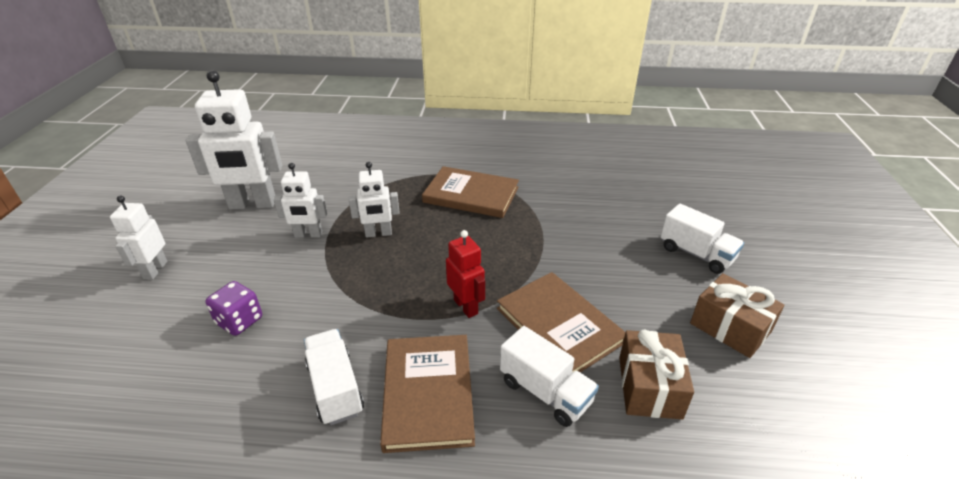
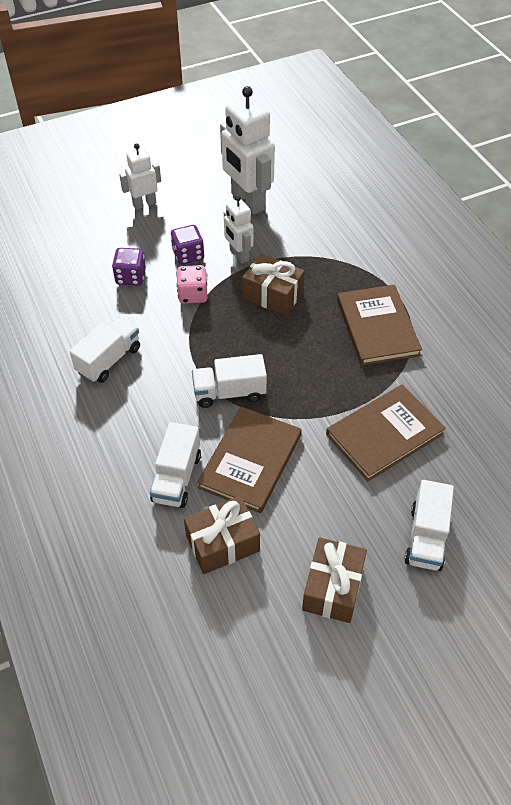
camera: 60 degrees right, 15 degrees up
(266, 266) = (188, 255): none -> purple dice
(319, 283) = (193, 294): none -> pink dice
(378, 234) = (273, 295): white robot -> brown gift
(428, 393) = (134, 410): brown book -> brown book (384, 434)
(466, 306) = (229, 392): red robot -> white truck

